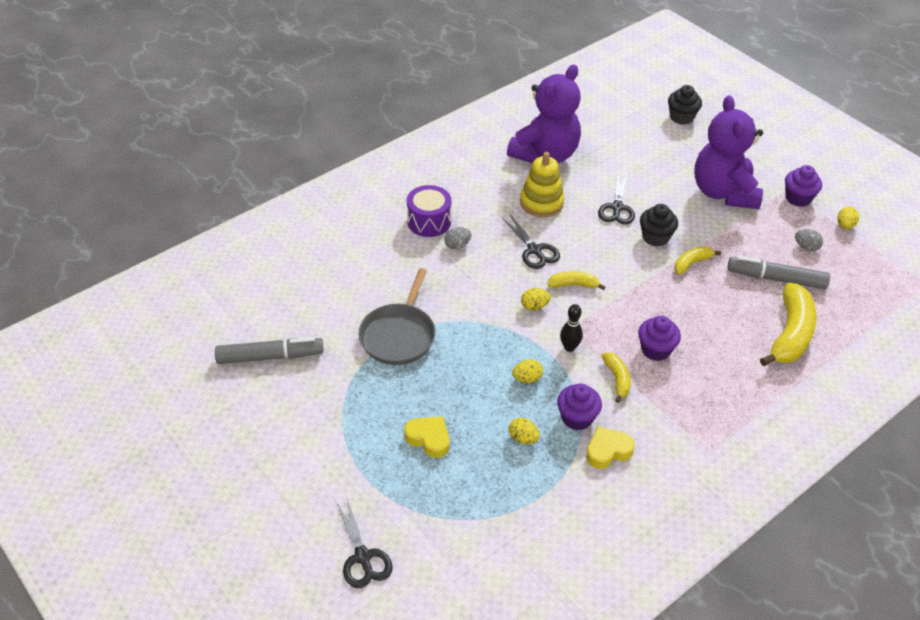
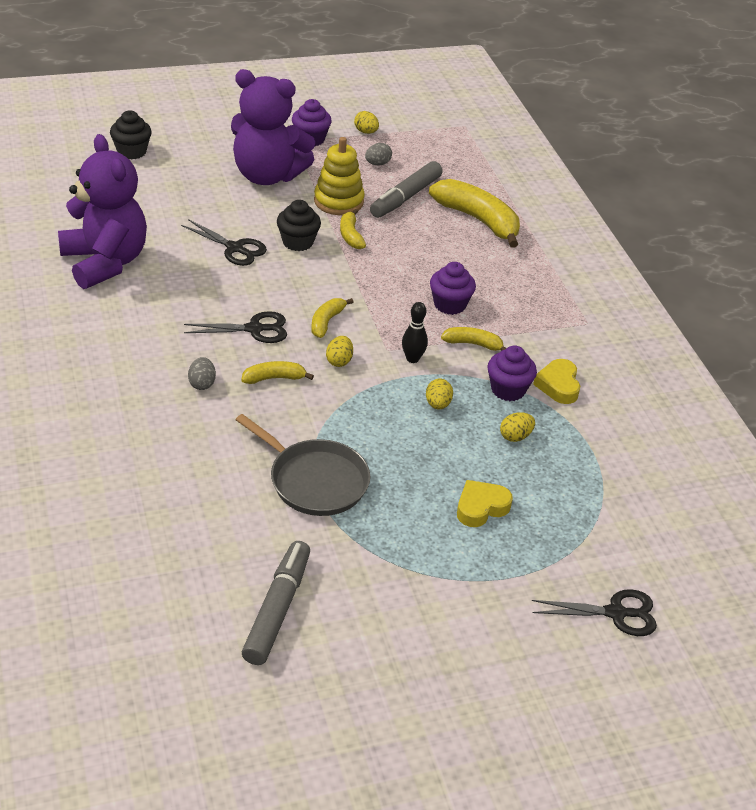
camera: 70 degrees left, 5 degrees down
(429, 221) = (143, 392): purple drum -> none
(489, 279) = (274, 378): none -> yellow banana
(541, 203) = (183, 296): yellow stacking toy -> yellow stacking toy (338, 201)

